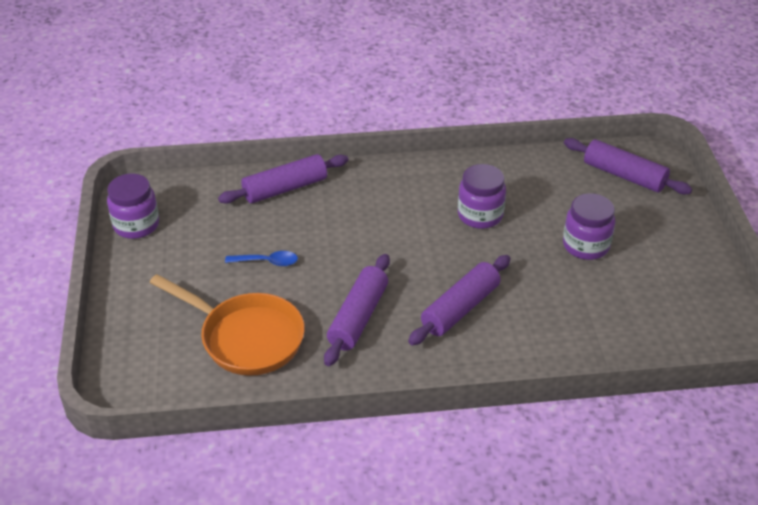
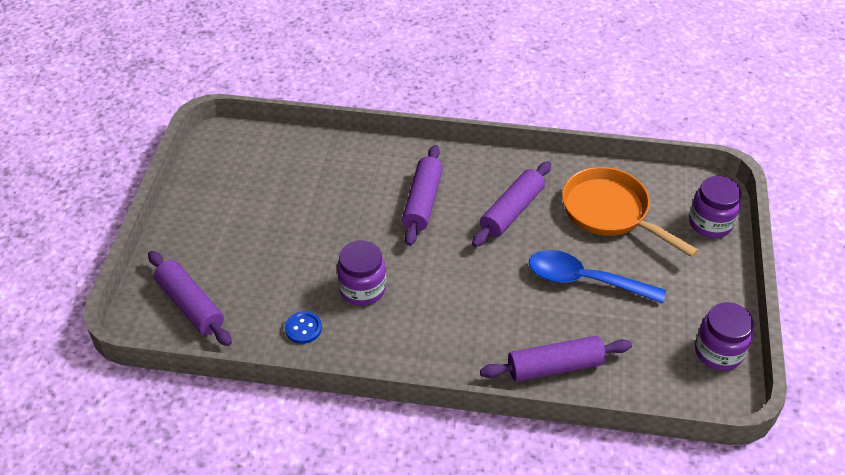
camera: 165 degrees left, 5 degrees up
(267, 262) = (584, 280): blue spoon -> blue spoon, size x1.95
(460, 308) = (422, 202): purple rolling pin -> purple rolling pin turned 45 degrees counterclockwise
(514, 177) = (303, 328): none -> blue button
(586, 245) = (282, 236): purple jar -> purple jar (710, 223)

